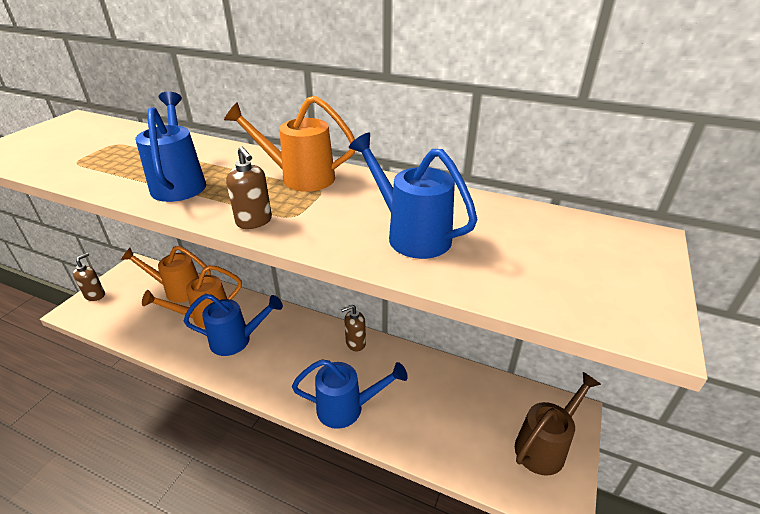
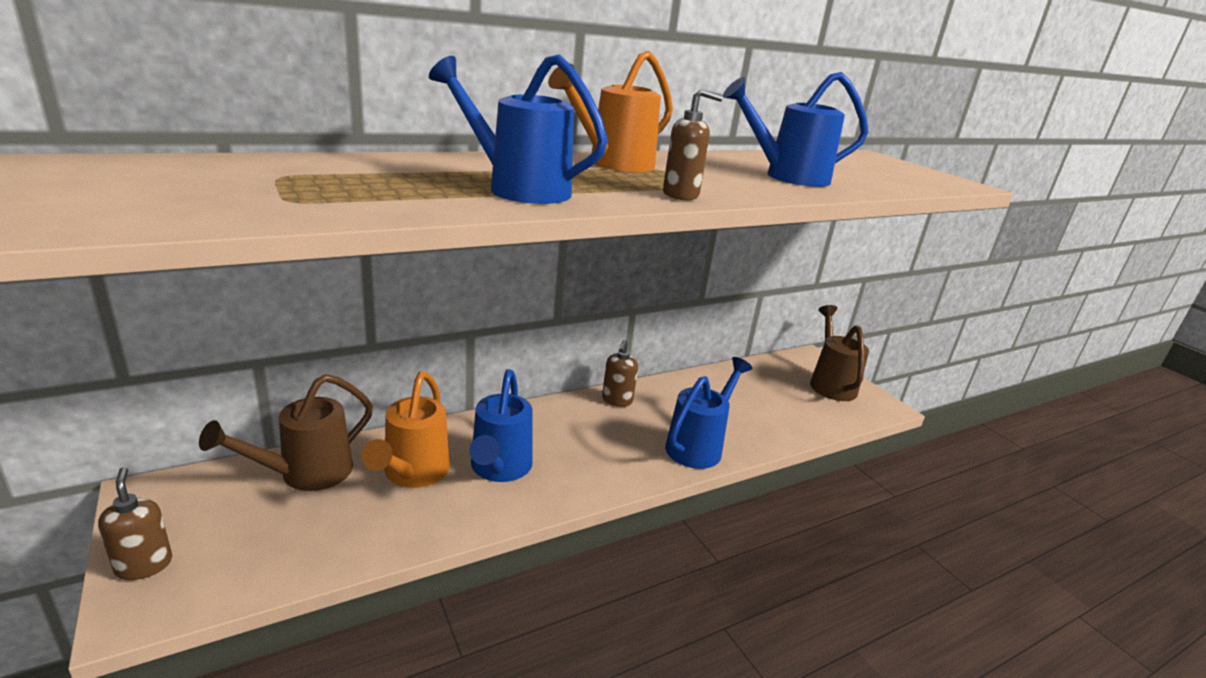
camera: 55 degrees left, 10 degrees down
(178, 290) = (306, 474): orange watering can -> brown watering can
(236, 340) = (499, 468): blue watering can -> blue watering can turned 150 degrees clockwise

